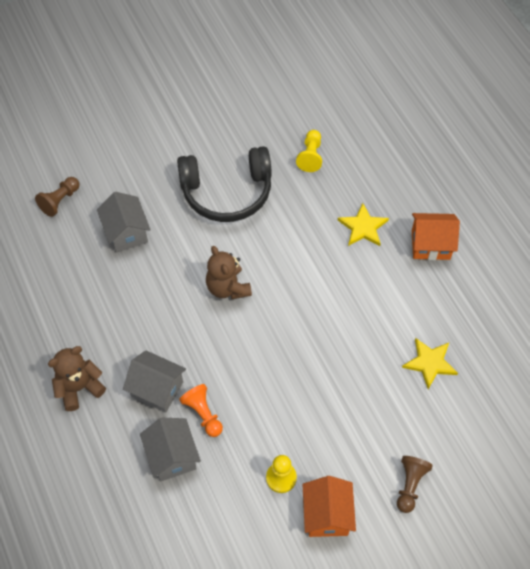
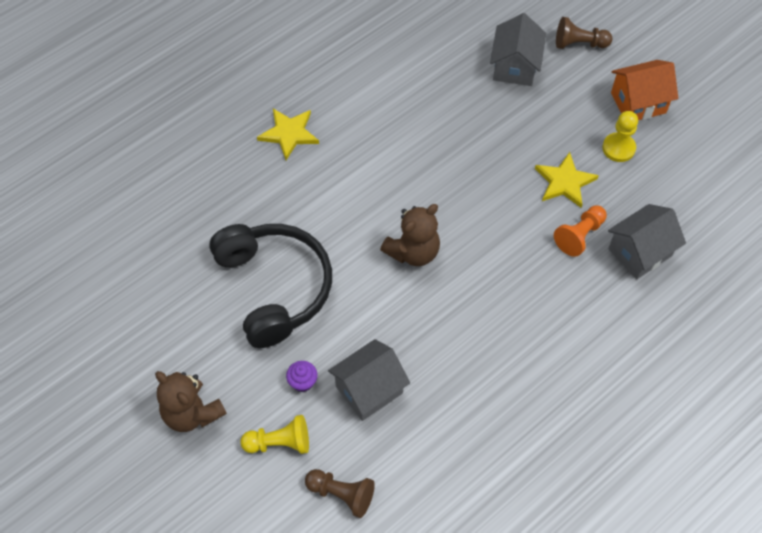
camera: 105 degrees left, 0 degrees up
(79, 388) = (600, 374): brown teddy bear -> brown teddy bear (192, 413)
(147, 195) = (303, 382): none -> purple cupcake
(157, 389) = (569, 290): grey house -> grey house (515, 67)
(310, 156) = (195, 207): yellow pawn -> yellow pawn (279, 442)
(430, 245) = (295, 68): orange house -> none
(430, 363) = (442, 47): yellow star -> yellow star (564, 182)

